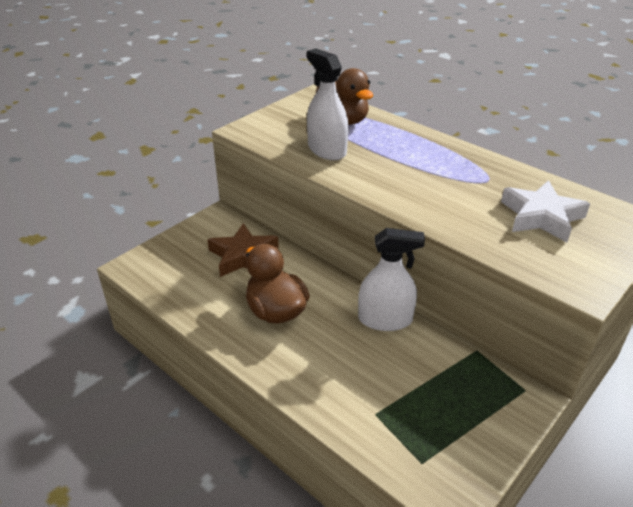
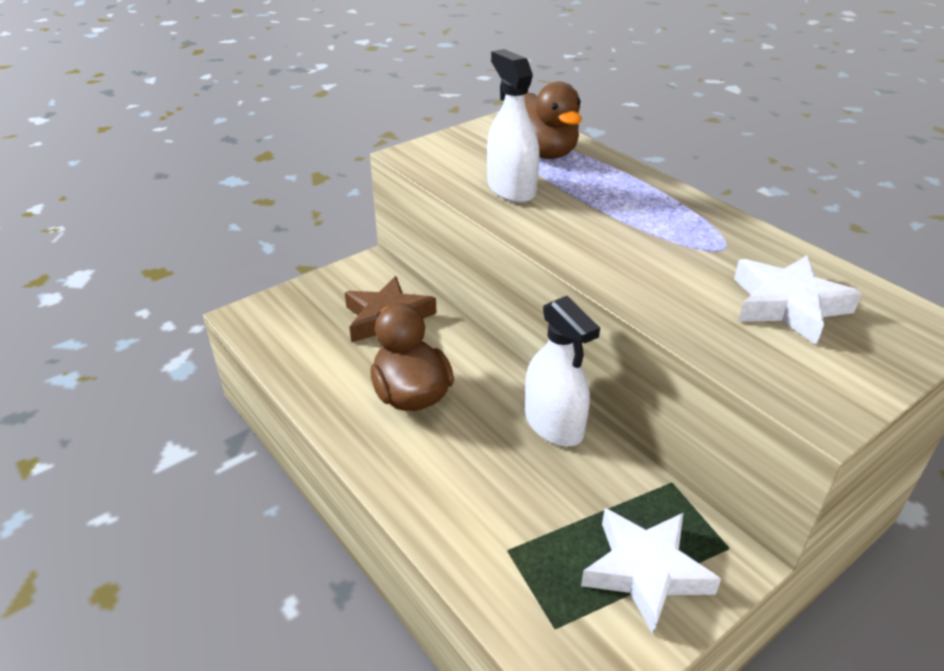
camera: 10 degrees right, 0 degrees up
(385, 319) = (554, 424): white spray bottle -> white spray bottle turned 45 degrees clockwise
(474, 414) = (645, 571): none -> white star

